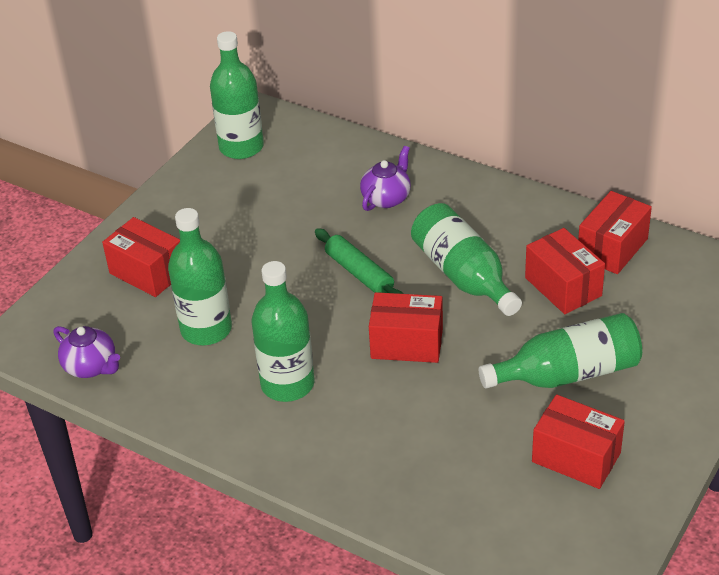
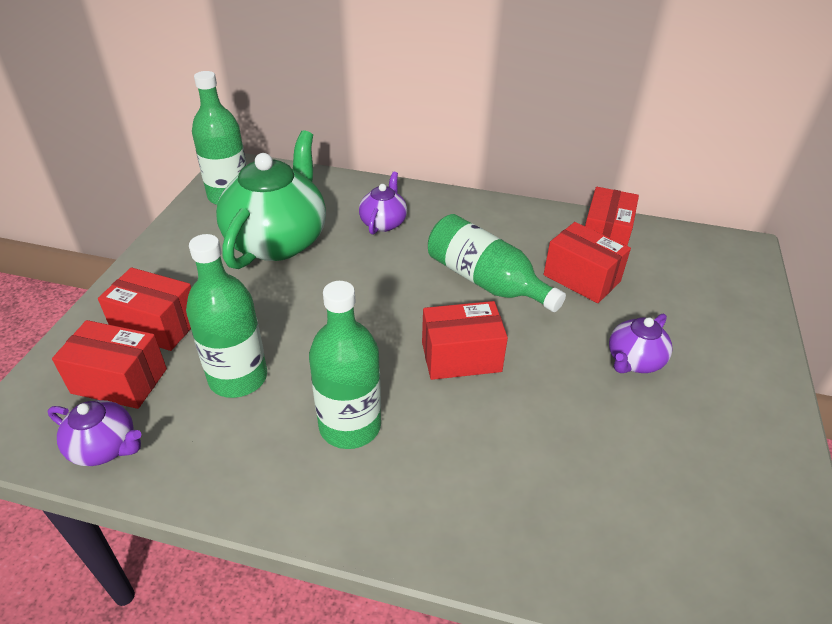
camera: 20 degrees left, 0 degrees up
(276, 204) = (278, 241): none -> green teapot
(359, 273) = (384, 293): green rolling pin -> none
(568, 373) = (634, 361): green bottle -> purple teapot
(576, 457) = (694, 452): red box -> red box (119, 381)

